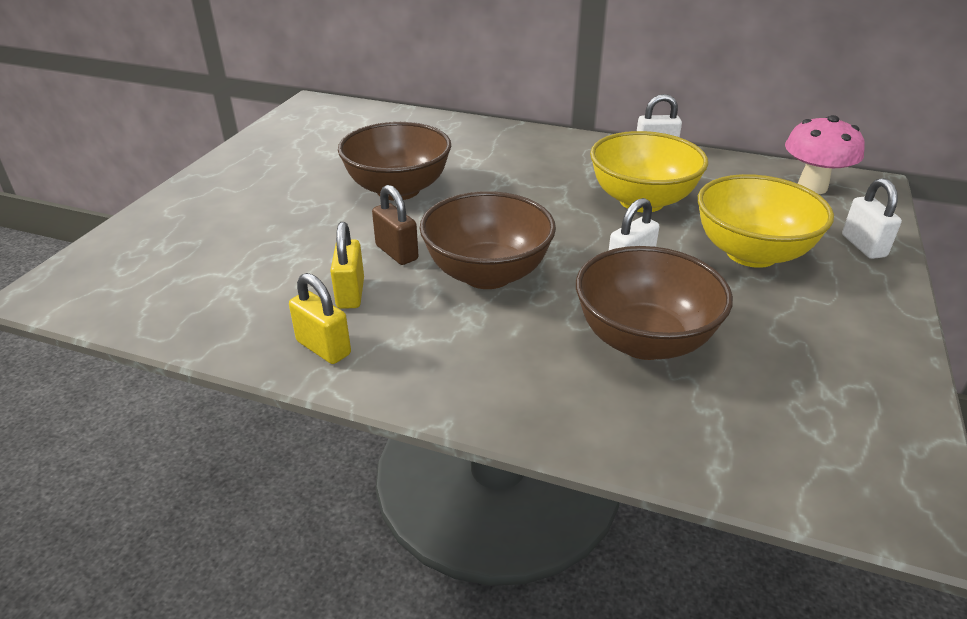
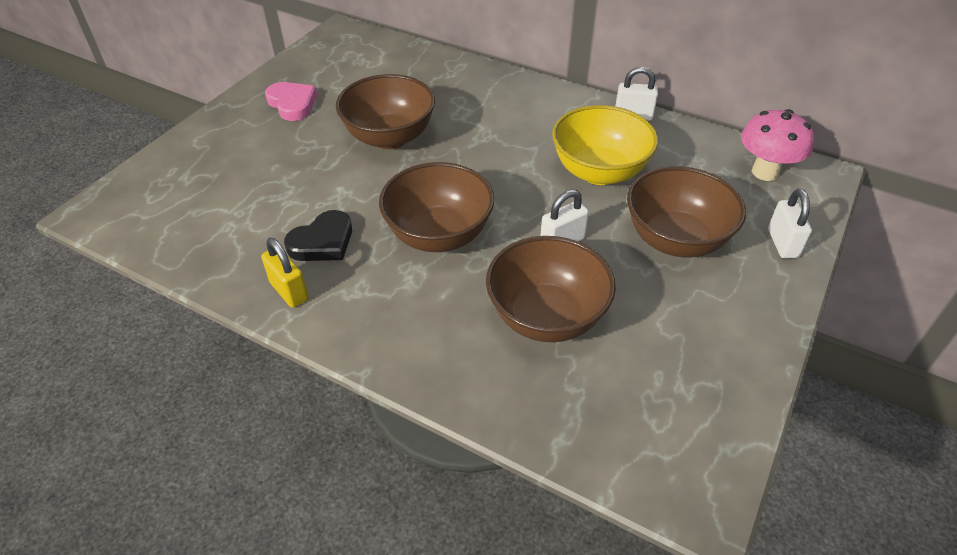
camera: 10 degrees right, 10 degrees up
(275, 169) = (292, 104): none -> pink heart
(350, 293) = (322, 242): yellow padlock -> black heart
(396, 252) = (370, 205): brown padlock -> none
(751, 253) = (675, 240): yellow bowl -> brown bowl

